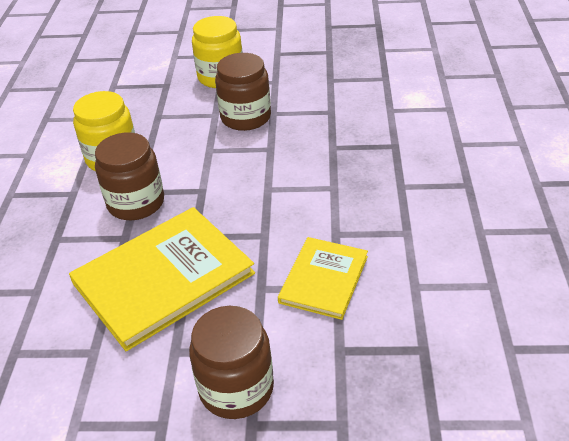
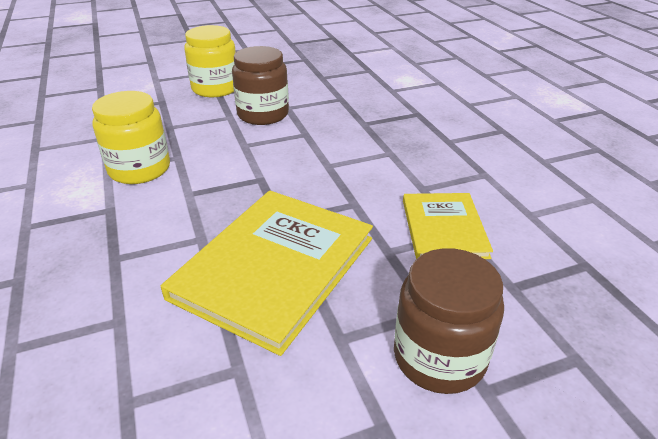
camera: 25 degrees left, 5 degrees down
(136, 203) = (193, 204): brown jar -> none

